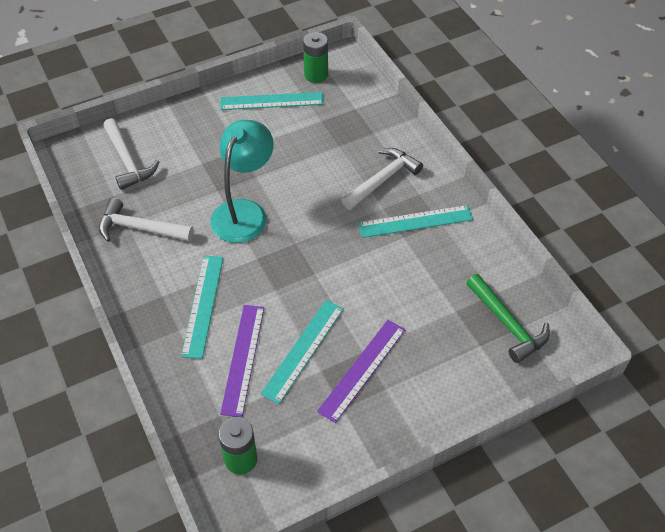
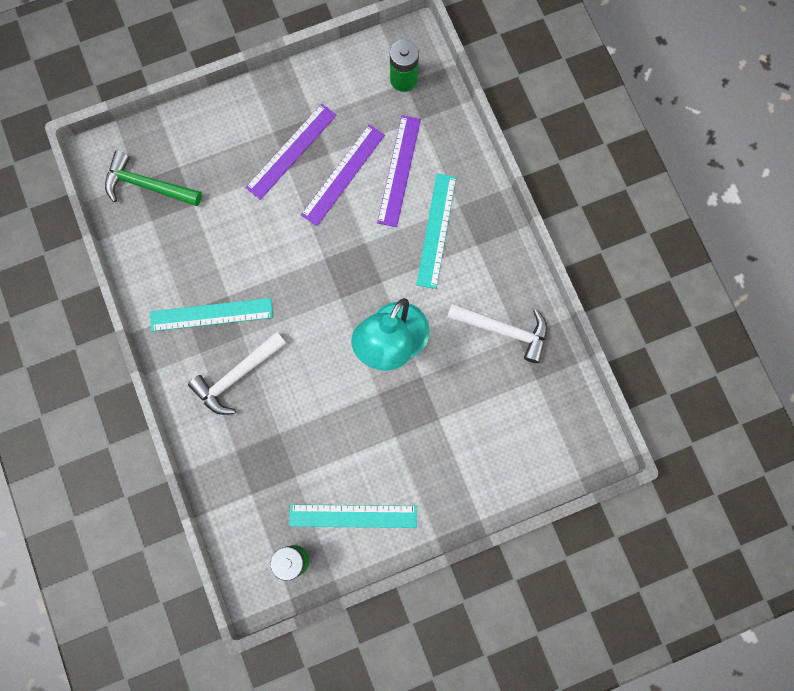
camera: 175 degrees left, 25 degrees up
(128, 161) = (524, 429): white hammer -> none
(303, 350) = (343, 175): turquoise ruler -> purple ruler
(508, 324) = (147, 185): green hammer -> green hammer turned 45 degrees counterclockwise

